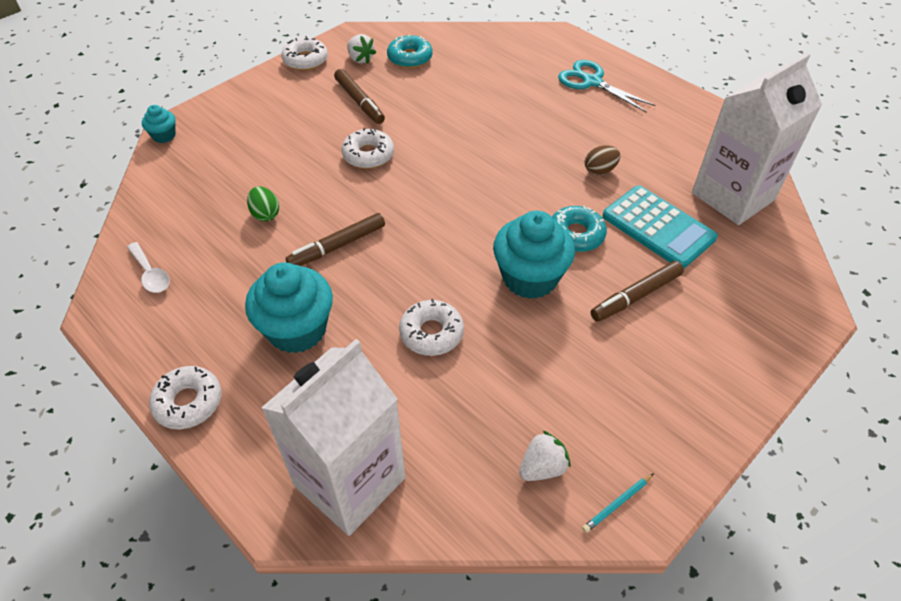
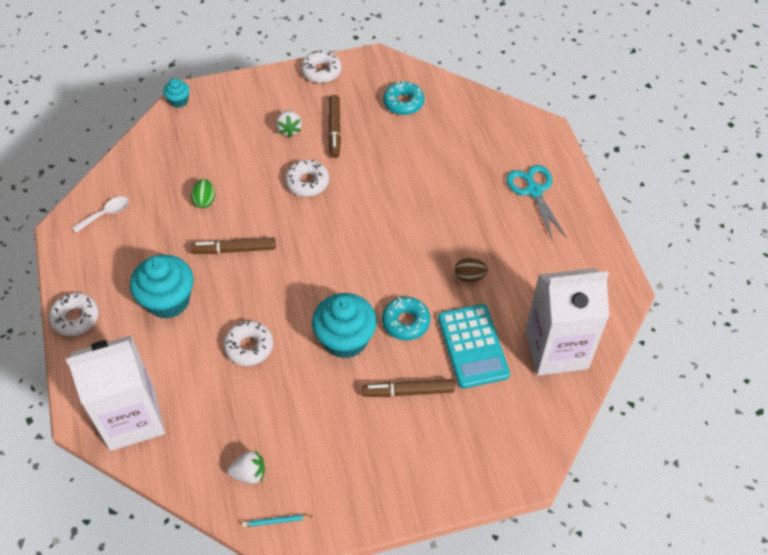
camera: 30 degrees right, 5 degrees up
(151, 274) = (106, 214): white spoon -> white spoon turned 120 degrees counterclockwise
(360, 59) = (364, 88): white strawberry -> white strawberry (289, 129)

